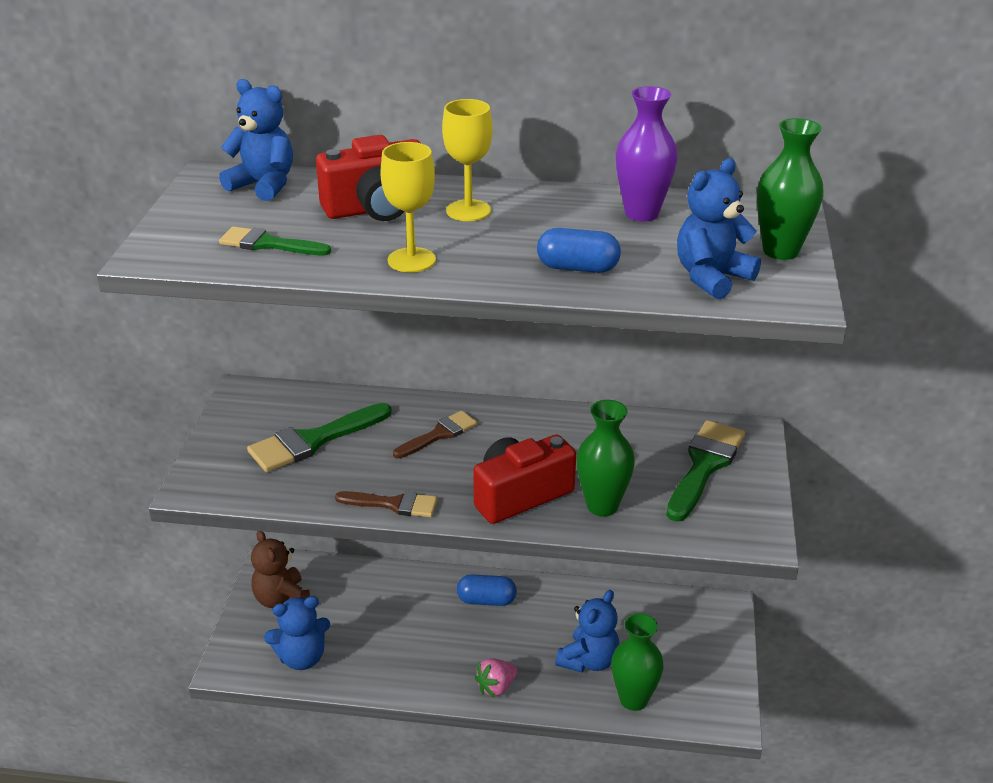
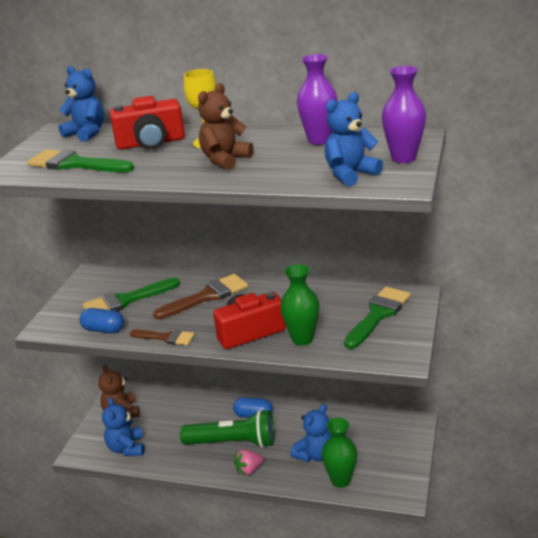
camera: 10 degrees right, 5 degrees down
(268, 244) = (75, 164): green brush -> green brush, size x1.59
(302, 657) = (127, 448): blue teddy bear -> blue teddy bear turned 90 degrees clockwise
(411, 260) = (159, 170): yellow goblet -> none
(439, 434) = (207, 296): brown brush -> brown brush, size x1.59
(464, 644) = (233, 442): none -> green flashlight
(509, 244) = (225, 160): none -> brown teddy bear
(577, 268) = (263, 171): blue capsule -> blue capsule (103, 330)
(780, 251) = (403, 158): green vase -> purple vase

